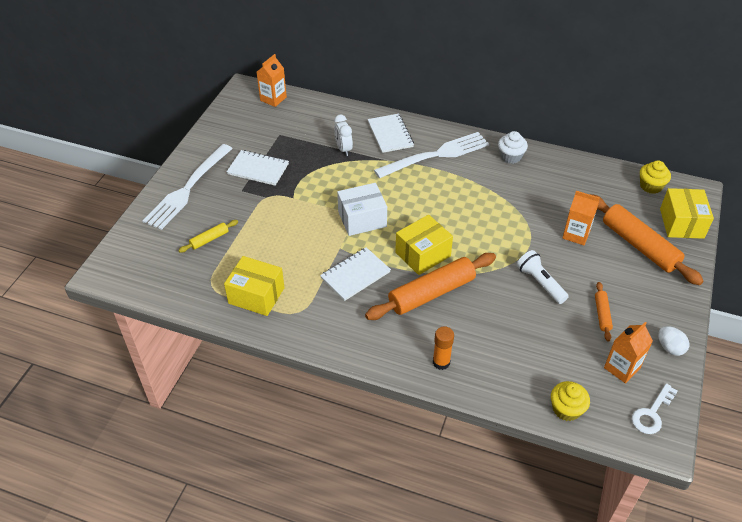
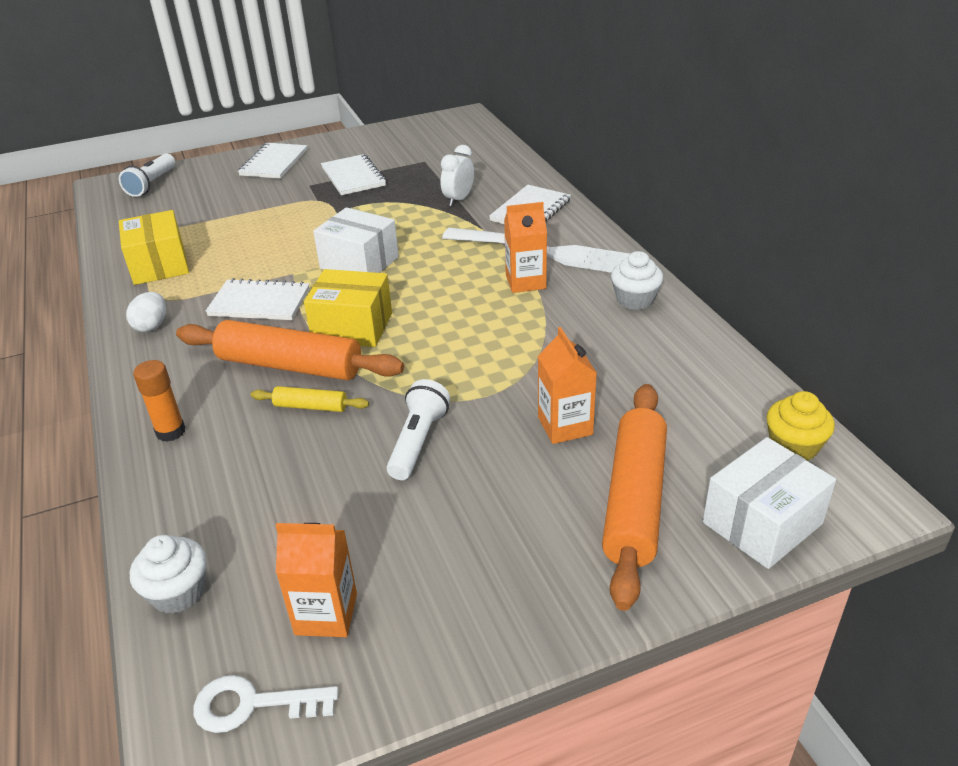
camera: 50 degrees right, 10 degrees down
(134, 253) = (152, 184): none -> white flashlight
(188, 188) = (274, 163): white fork -> white notebook
(209, 239) = (214, 205): yellow rolling pin -> yellow rolling pin (311, 406)
(273, 99) = (473, 133): orange carton -> orange carton (525, 282)
(566, 409) = (178, 592): yellow cupcake -> white cupcake
(602, 314) = (425, 534): orange rolling pin -> none
(669, 348) = (435, 653): white egg -> white egg (151, 326)
(681, 223) = (762, 523): yellow box -> white box

